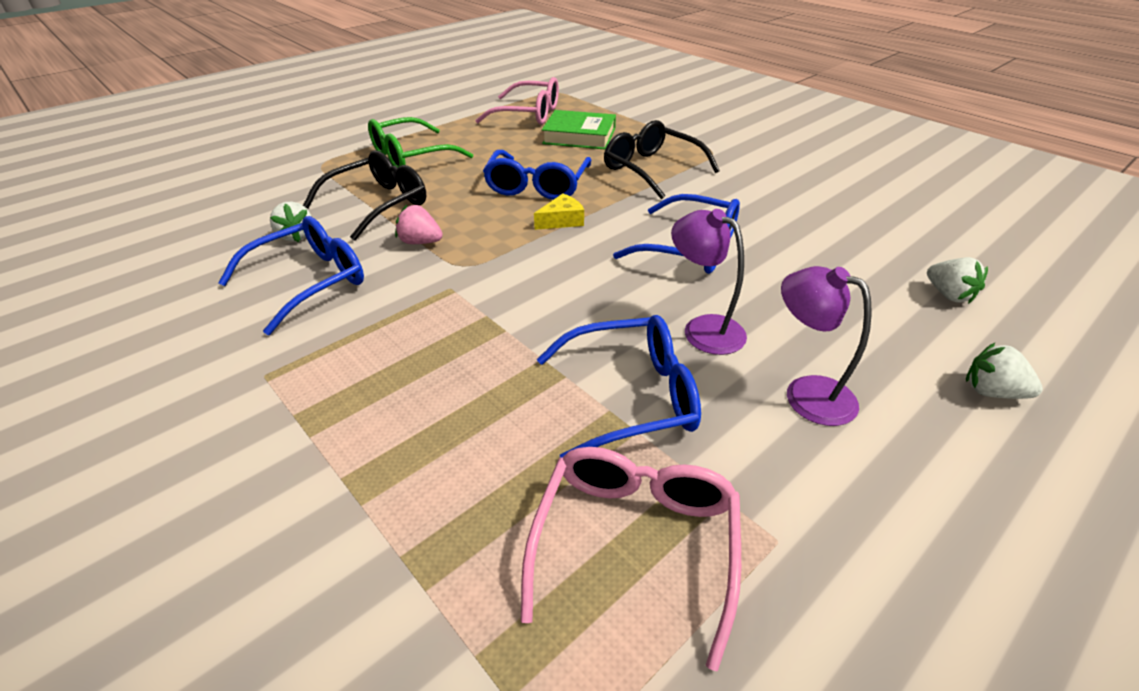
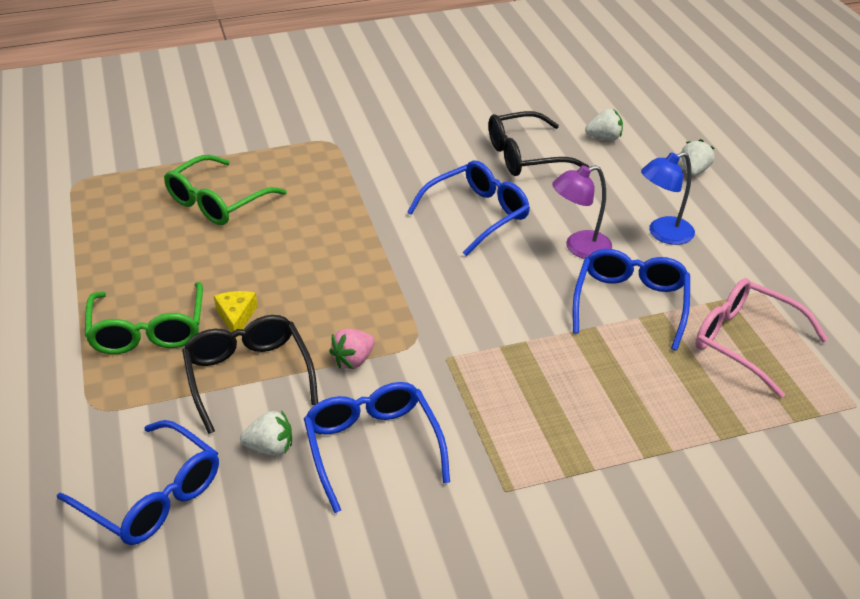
camera: 65 degrees left, 0 degrees up
(529, 114) = (122, 218): pink glasses -> none
(537, 186) = (303, 260): blue glasses -> blue glasses (152, 497)
(562, 220) = (382, 265): yellow cheese -> yellow cheese (236, 317)
(579, 136) = (217, 202): green book -> green glasses
(651, 169) = (331, 185): black glasses -> black glasses (525, 156)
(806, 393) = (663, 234): purple lamp -> blue lamp
(992, 392) = (694, 171): white strawberry -> white strawberry turned 150 degrees clockwise

